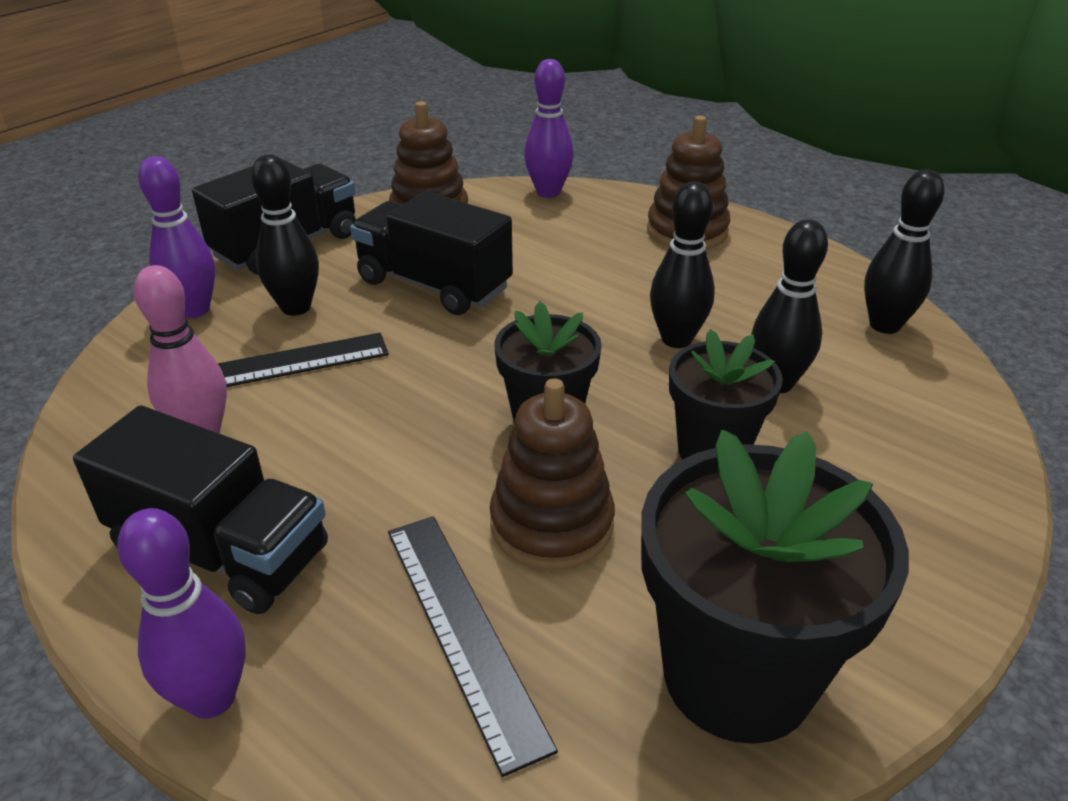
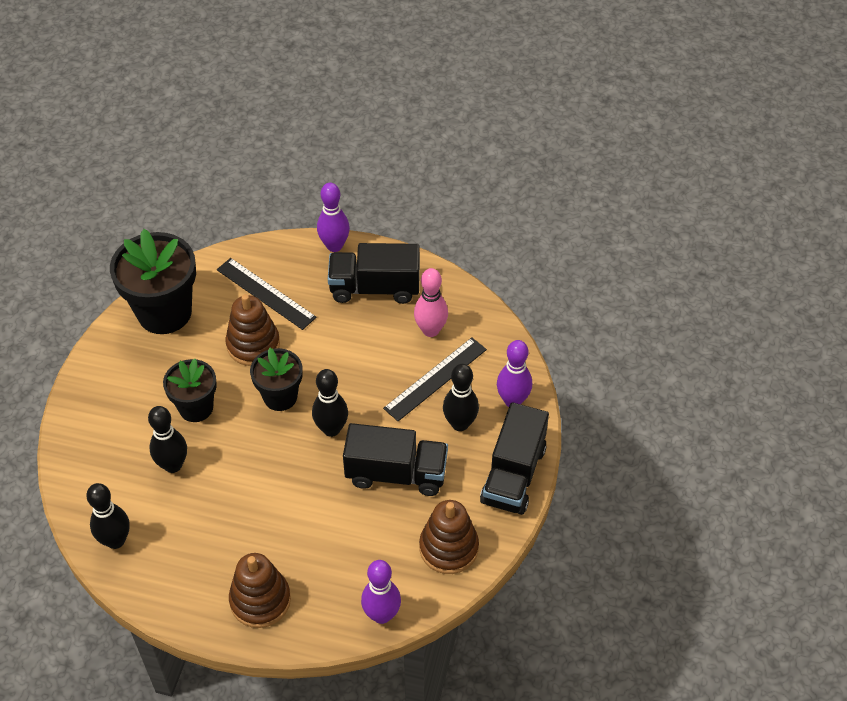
camera: 155 degrees right, 15 degrees up
(676, 339) = (235, 480): black bowling pin -> black bowling pin (331, 429)

